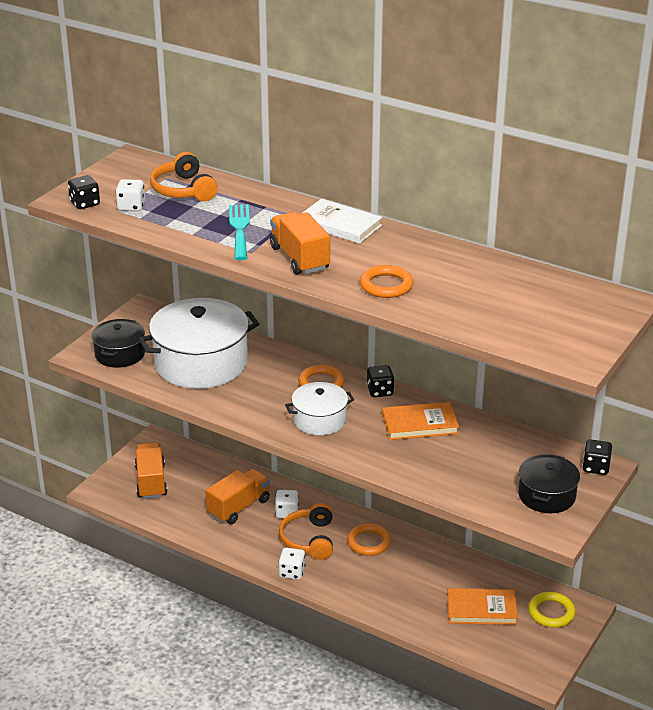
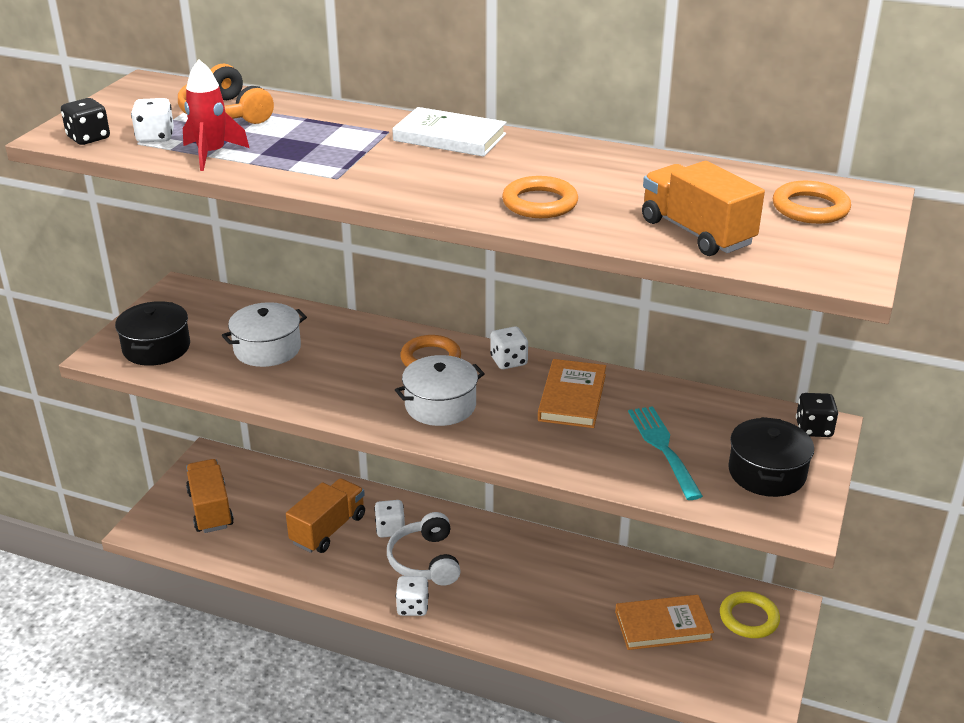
camera: 10 degrees left, 0 degrees up
(168, 225) = (212, 154): none -> red rocket
(201, 363) = (267, 349): white pot -> white pot, size x0.54
(239, 229) = (314, 152): turquoise fork -> turquoise fork (663, 448)
(299, 258) = (408, 180): orange truck -> orange truck (696, 232)
(309, 539) = (425, 560): orange headphones -> white headphones
(368, 542) = (500, 555): orange ring -> orange ring (810, 208)
(380, 391) = (508, 361): black dice -> white dice
(419, 424) = (572, 397): orange book -> orange book turned 60 degrees counterclockwise

